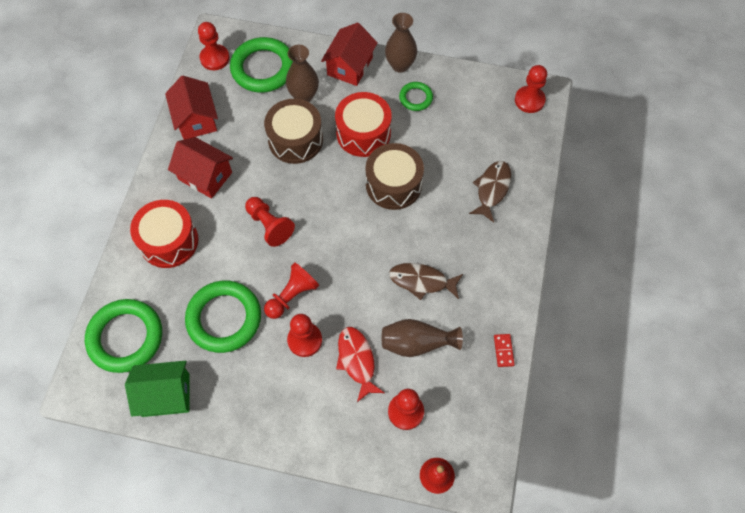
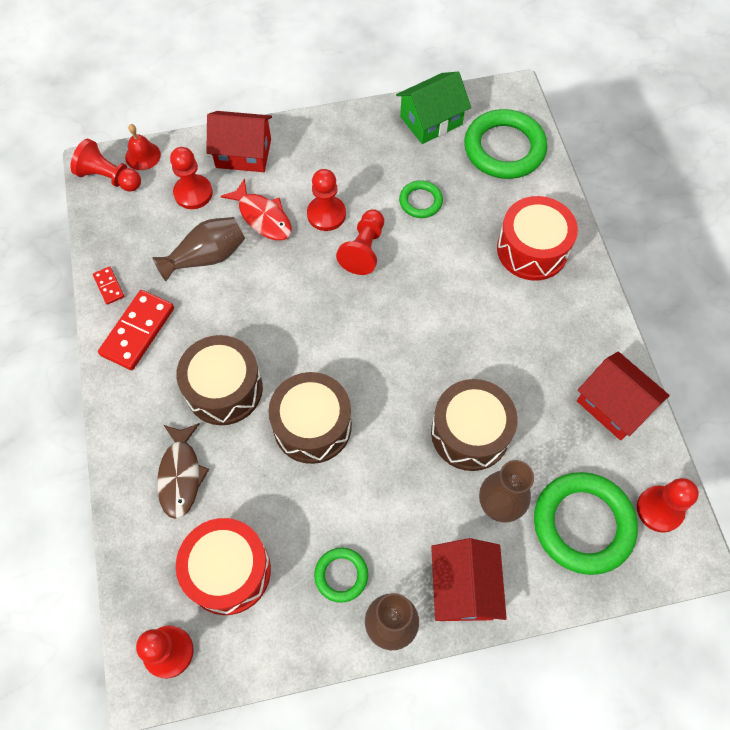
camera: 155 degrees right, 0 degrees up
(205, 176) = (547, 337): red house -> red house (243, 153)
(224, 318) = (420, 201): green ring -> green ring, size x0.51
(269, 225) = (434, 311): red pawn -> red pawn (109, 177)
(363, 133) = (387, 483): red drum -> red drum (228, 571)
(422, 281) = (227, 322): brown fish -> none
(443, 233) = (224, 389): none -> brown drum
(491, 302) = (137, 331): none -> red domino

